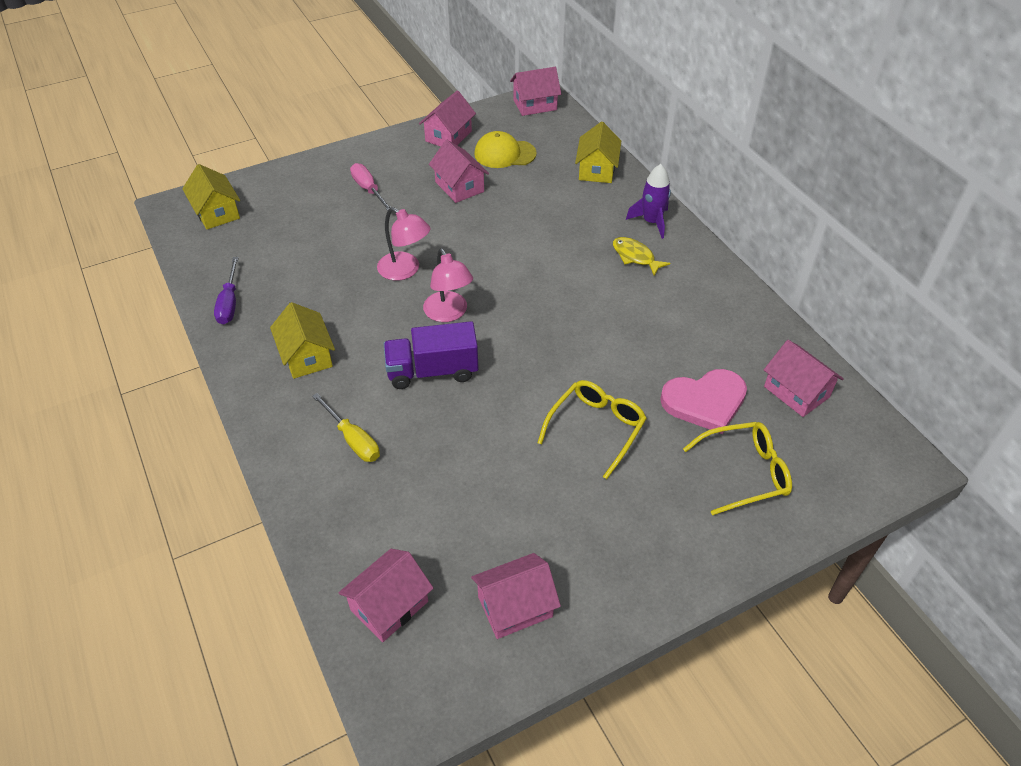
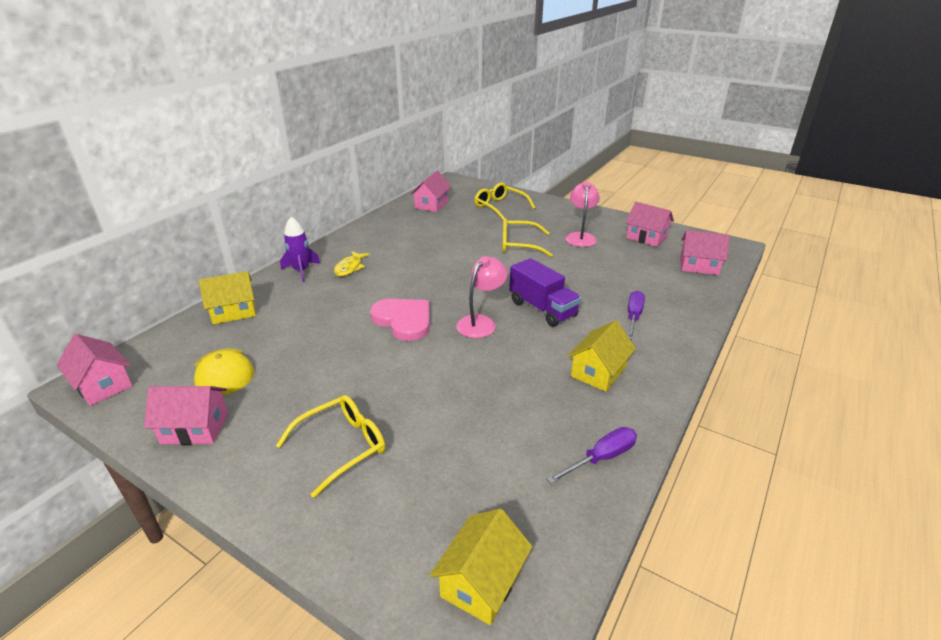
camera: 120 degrees left, 15 degrees down
(353, 439) = (633, 317): yellow screwdriver -> purple screwdriver
(368, 189) = (341, 447): pink screwdriver -> yellow glasses
(405, 270) = (452, 363): pink lamp -> pink lamp (580, 237)
(459, 187) = (301, 380): pink house -> none
(705, 401) = (464, 223): pink heart -> pink heart (403, 320)

